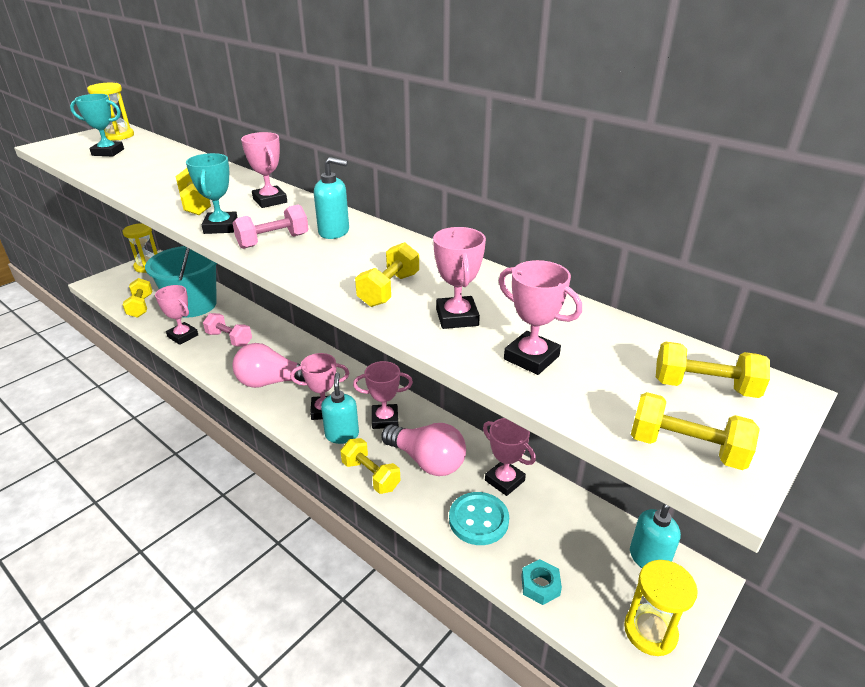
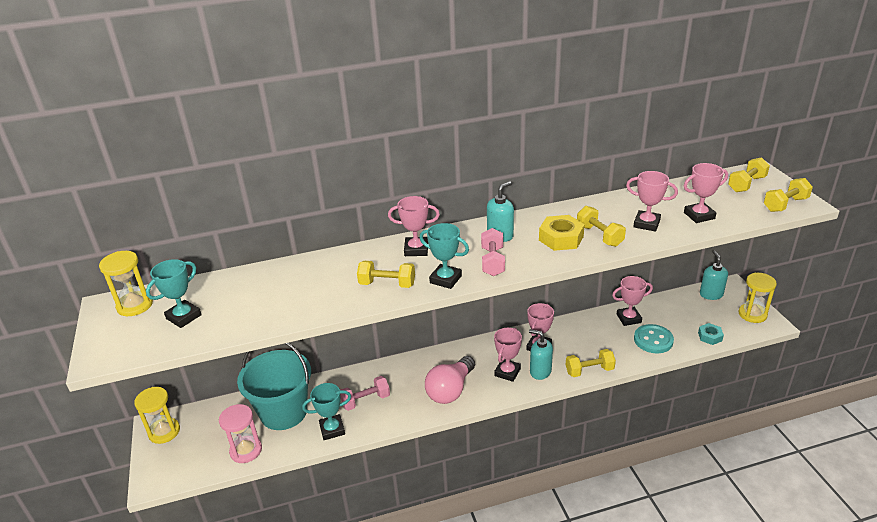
camera: 55 degrees left, 0 degrees up
(140, 306) = (246, 450): yellow dumbbell -> pink hourglass
(183, 336) = (332, 429): pink trophy -> turquoise trophy
(359, 267) = (561, 238): none -> yellow nut
(427, 461) = (592, 342): pink light bulb -> none

